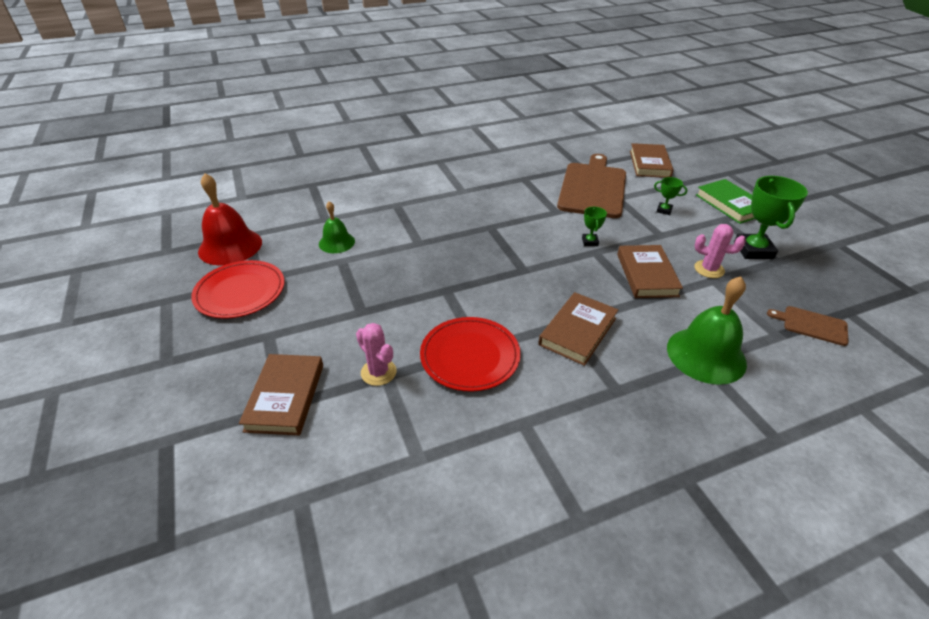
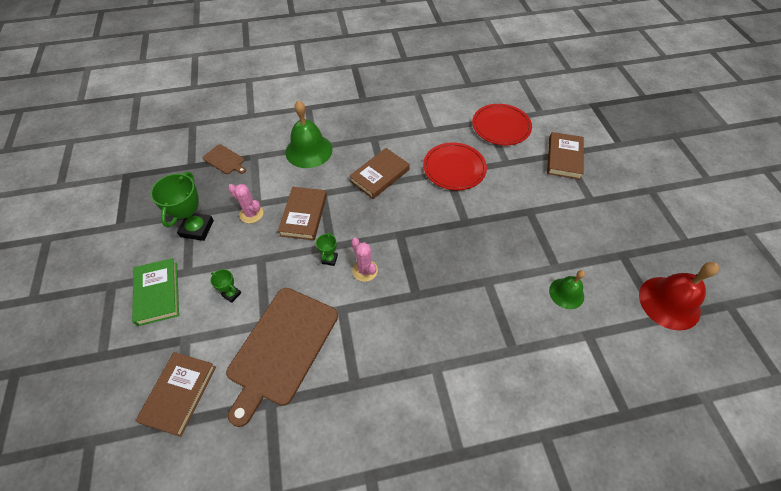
camera: 170 degrees left, 15 degrees up
(240, 292) = (631, 243): red plate -> red plate (501, 126)
(378, 372) = (511, 165): pink cactus -> pink cactus (365, 270)

